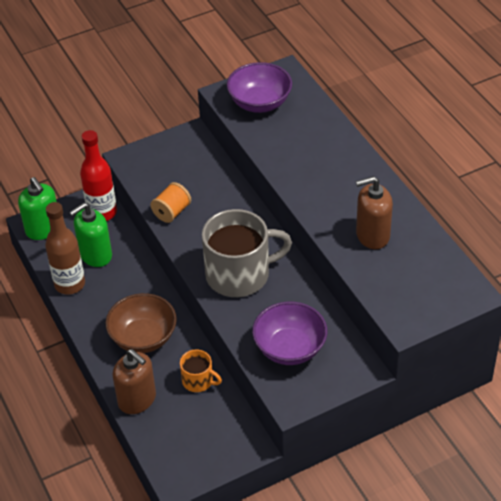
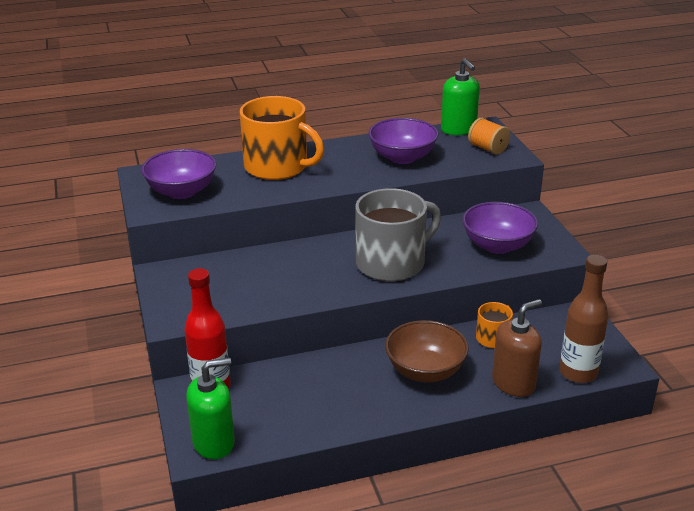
camera: 80 degrees left, 15 degrees down
(70, 284) = (322, 424): brown bottle -> brown bottle (578, 373)
(95, 255) = (281, 398): green soap dispenser -> green soap dispenser (458, 129)
(172, 212) = (280, 297): orange spool -> orange spool (488, 148)
(239, 274) = (392, 263): grey mug -> grey mug turned 60 degrees clockwise
(323, 151) = (277, 167): none -> orange mug
(372, 235) = (402, 157): brown soap dispenser -> purple bowl

